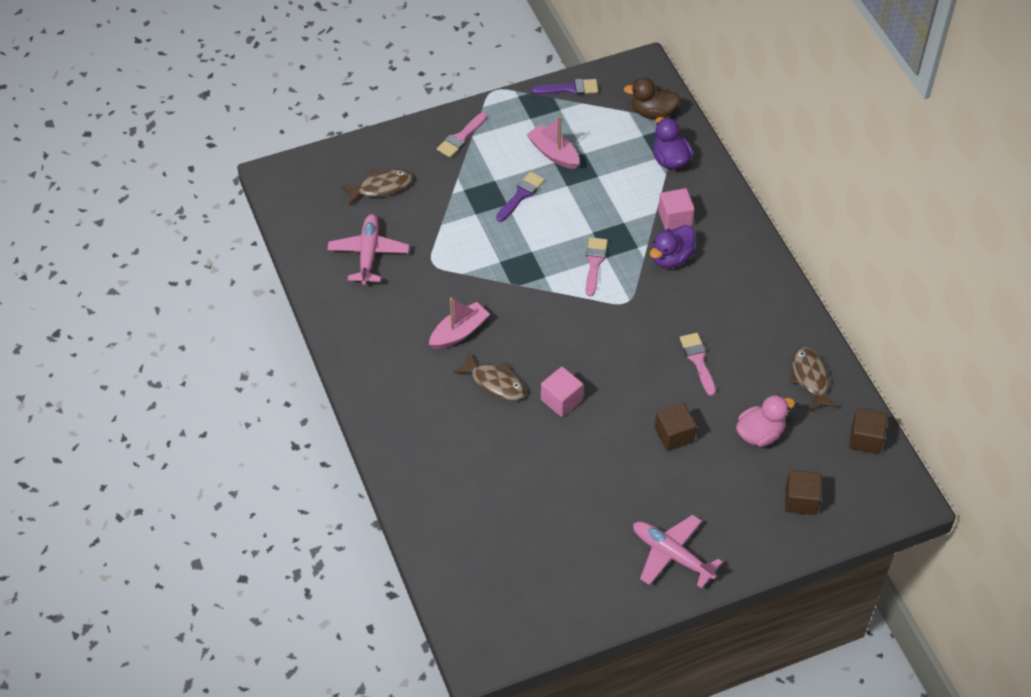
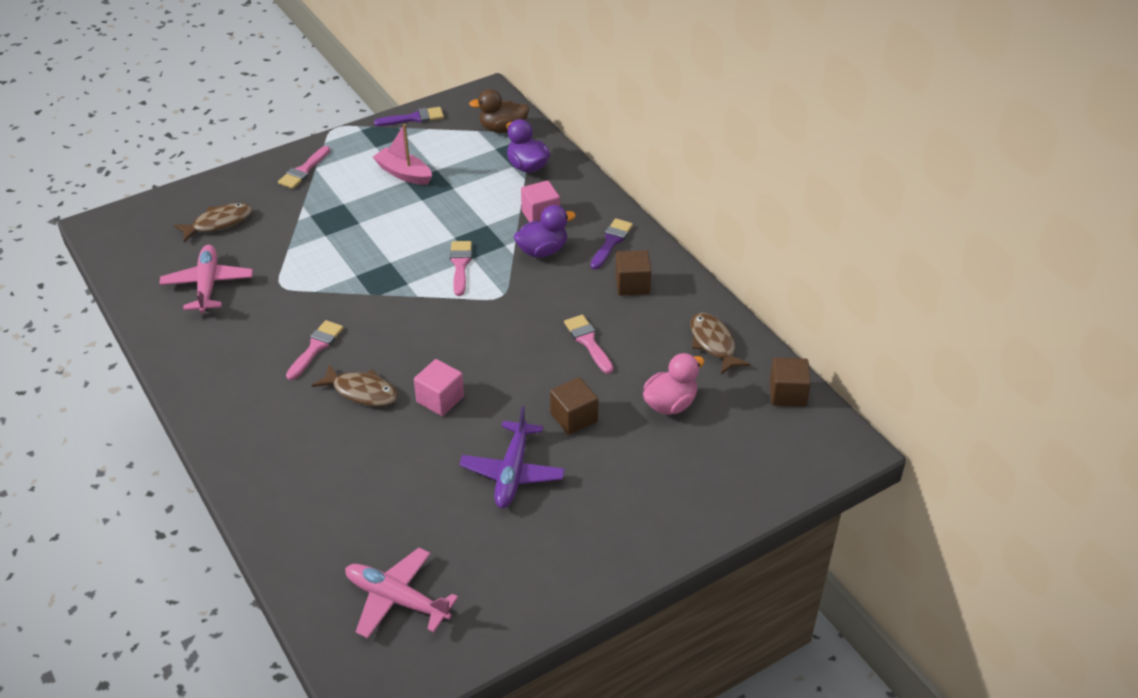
camera: 10 degrees left, 10 degrees down
(459, 332) = (316, 347): pink boat -> pink brush
(521, 195) = (373, 213): purple brush -> purple brush (611, 242)
(614, 479) = (512, 473): none -> purple plane
(671, 258) = (542, 251): purple duck -> purple duck turned 150 degrees counterclockwise
(671, 555) = (592, 544): pink plane -> pink plane (396, 599)
(801, 500) = (730, 465): brown cube -> brown cube (632, 285)

